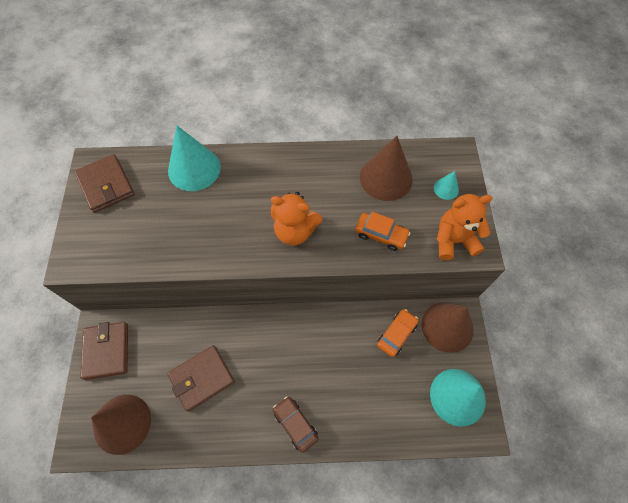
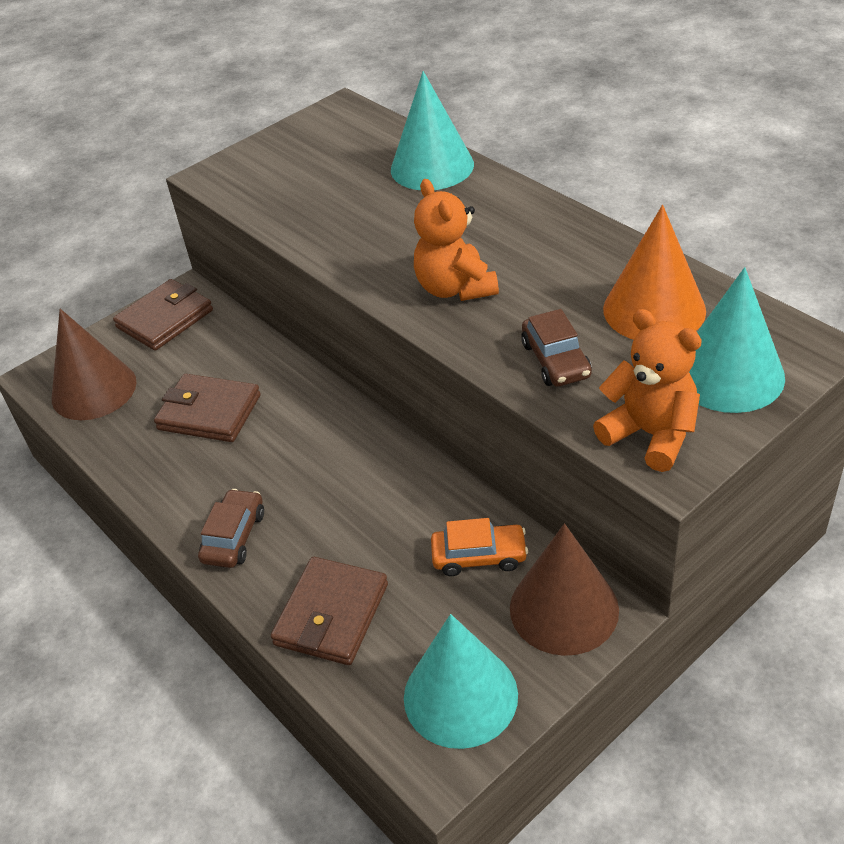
camera: 55 degrees right, 20 degrees down
(106, 185) = (327, 132): brown wallet -> brown wallet (331, 614)
(381, 234) = (556, 360): orange car -> brown car
(386, 178) = (654, 309): brown cone -> orange cone
(446, 189) = (728, 374): turquoise cone -> turquoise cone, size x2.13

